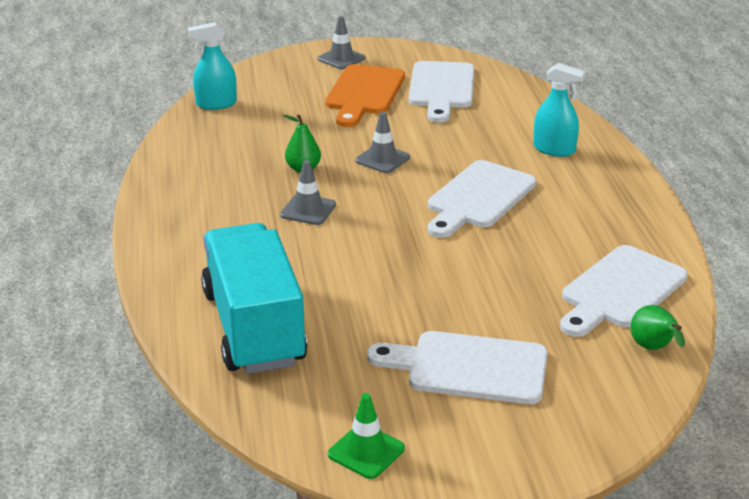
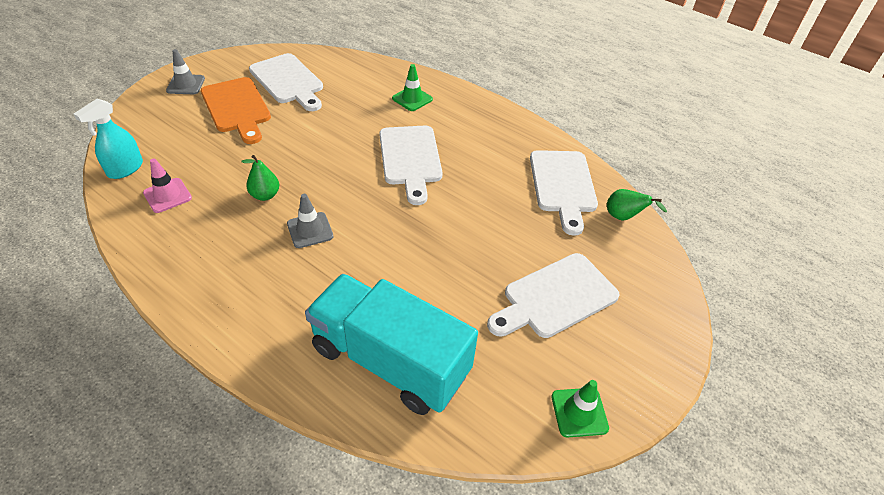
camera: 45 degrees left, 15 degrees up
(225, 136) = (167, 195): none -> pink traffic cone
(382, 159) = (313, 158): grey traffic cone -> none
(554, 149) = (412, 99): turquoise spray bottle -> green traffic cone

